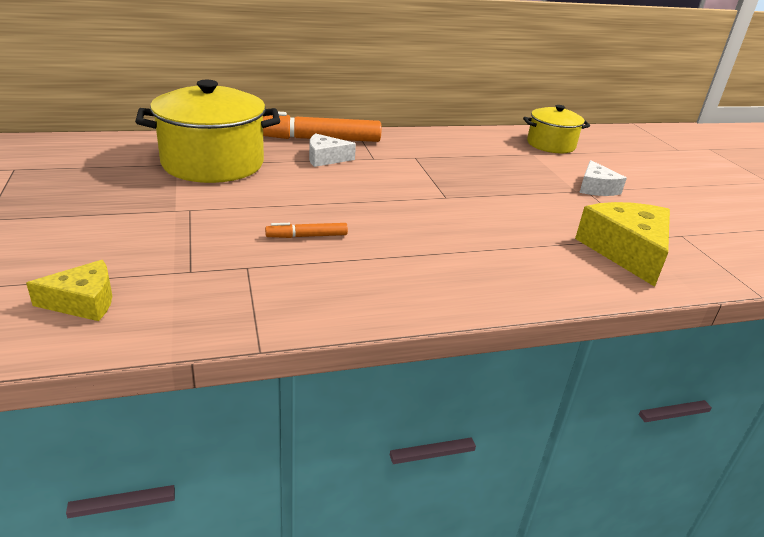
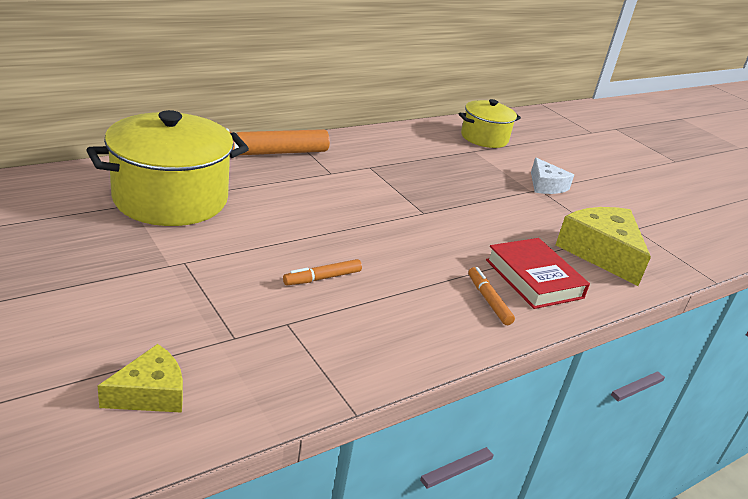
camera: 20 degrees left, 0 degrees up
(325, 158) = (284, 178): white cheese -> none
(467, 276) = (488, 300): none -> orange marker
(531, 264) = (534, 279): none -> red book

